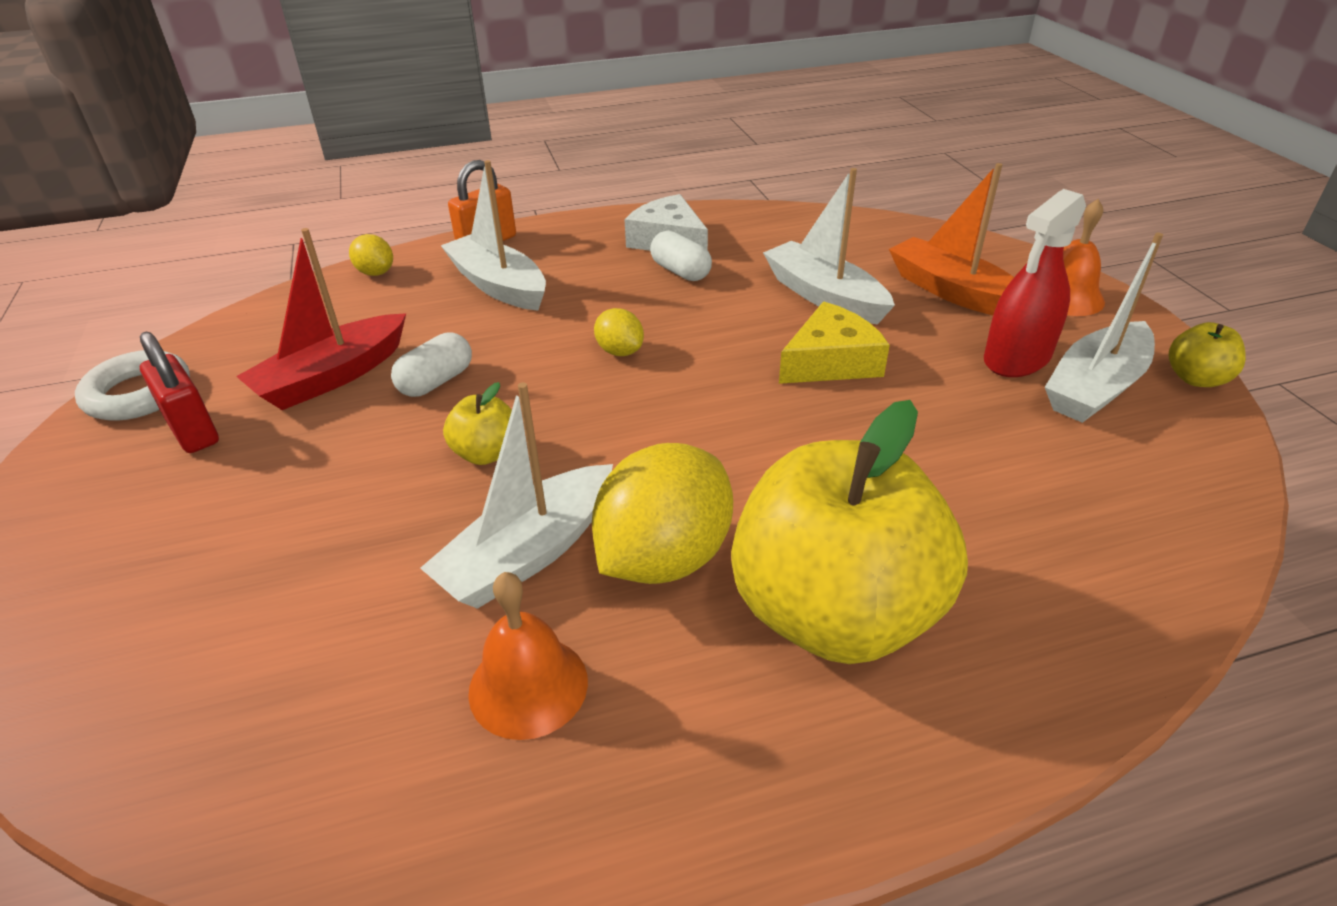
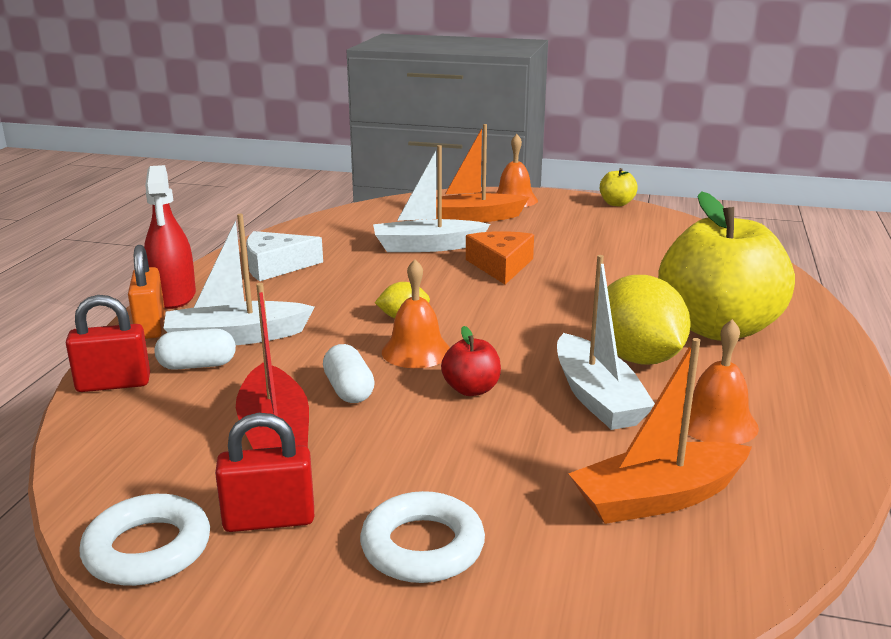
camera: 60 degrees left, 15 degrees down
(170, 530) = (422, 546): none -> white ring
(310, 676) = (657, 498): none -> orange boat
(375, 273) = (113, 384): yellow lemon -> red padlock
(486, 453) = (471, 389): yellow apple -> red apple
(547, 388) = (416, 351): none -> orange bell
(680, 272) = (327, 274): white capsule -> white capsule (197, 365)
(831, 362) = (500, 266): yellow cheese -> orange cheese
(1017, 358) = (555, 227): red spray bottle -> red spray bottle (173, 296)
(1095, 387) = (600, 222): white boat -> none

